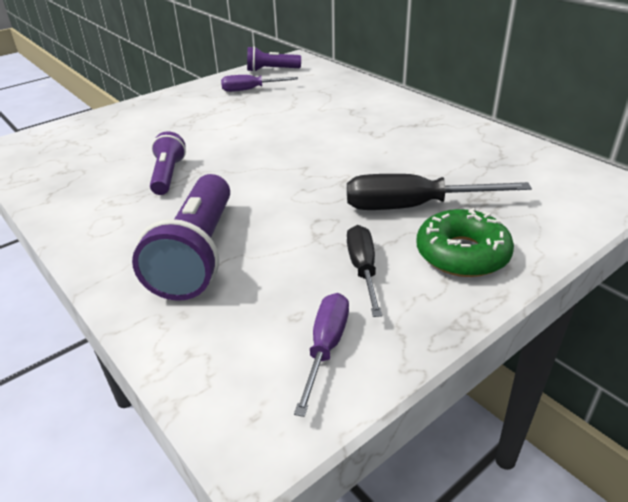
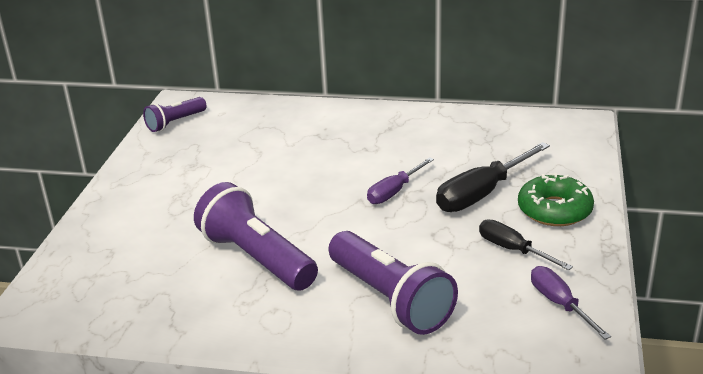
camera: 40 degrees left, 5 degrees down
(168, 175) = (256, 258): purple flashlight -> purple flashlight, size x1.77
(250, 90) = (190, 151): purple screwdriver -> purple screwdriver (394, 192)

